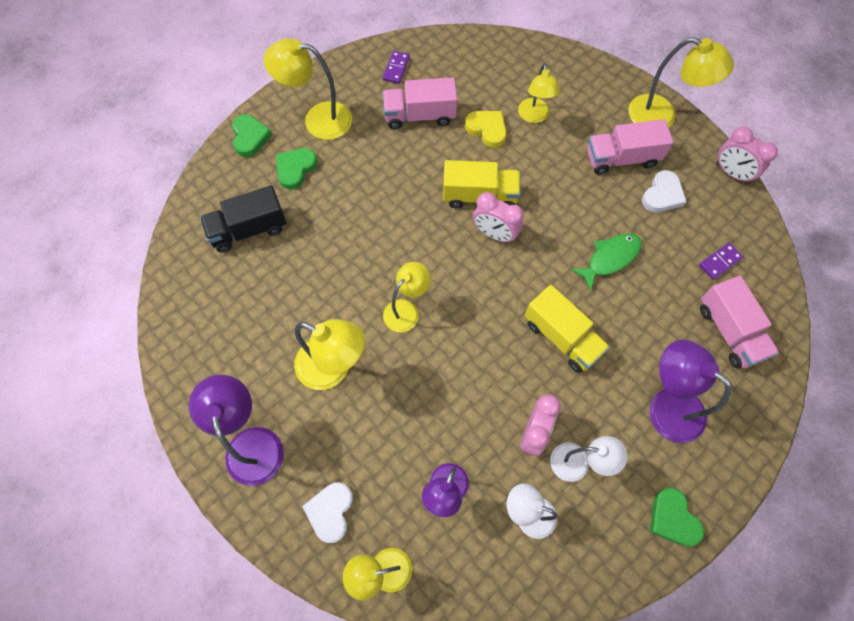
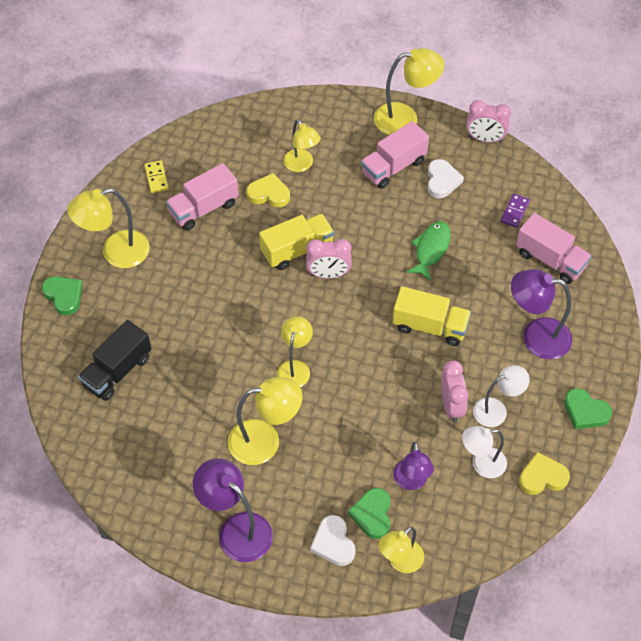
camera: 30 degrees left, 10 degrees down
(295, 169) = (124, 303): green heart -> green heart (372, 514)
(396, 68) = (156, 178): purple domino -> yellow domino
(583, 566) = (542, 477): none -> yellow heart

